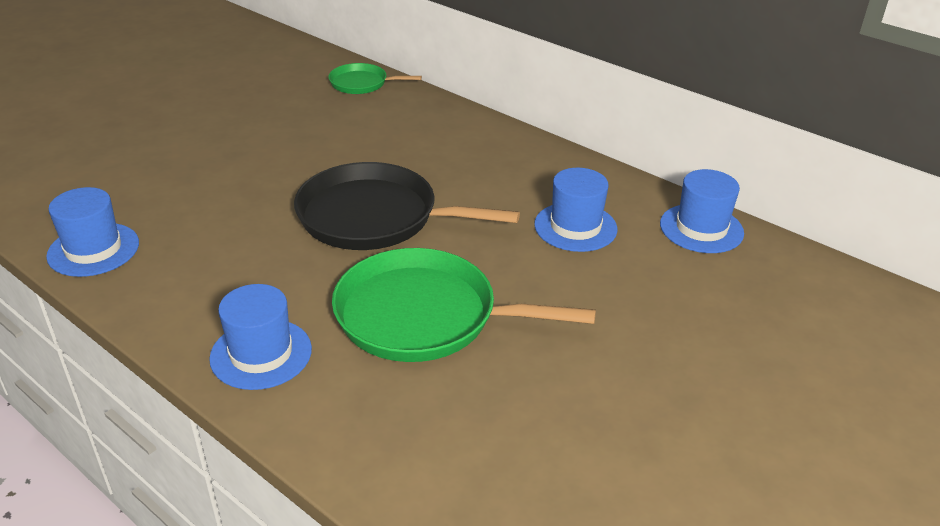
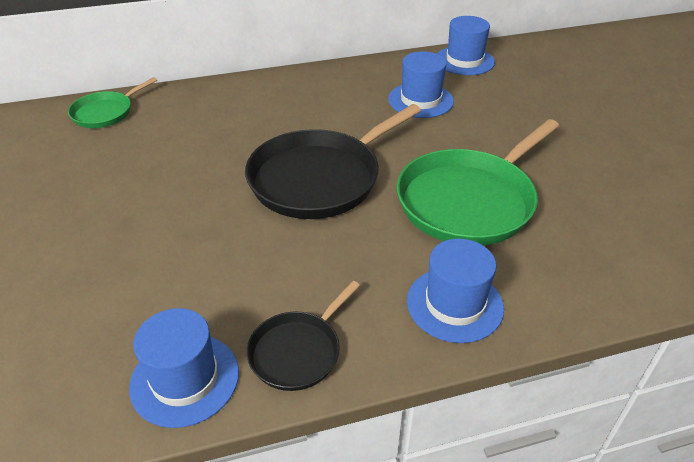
camera: 55 degrees left, 5 degrees up
(150, 288) = (298, 351): none -> black pan

